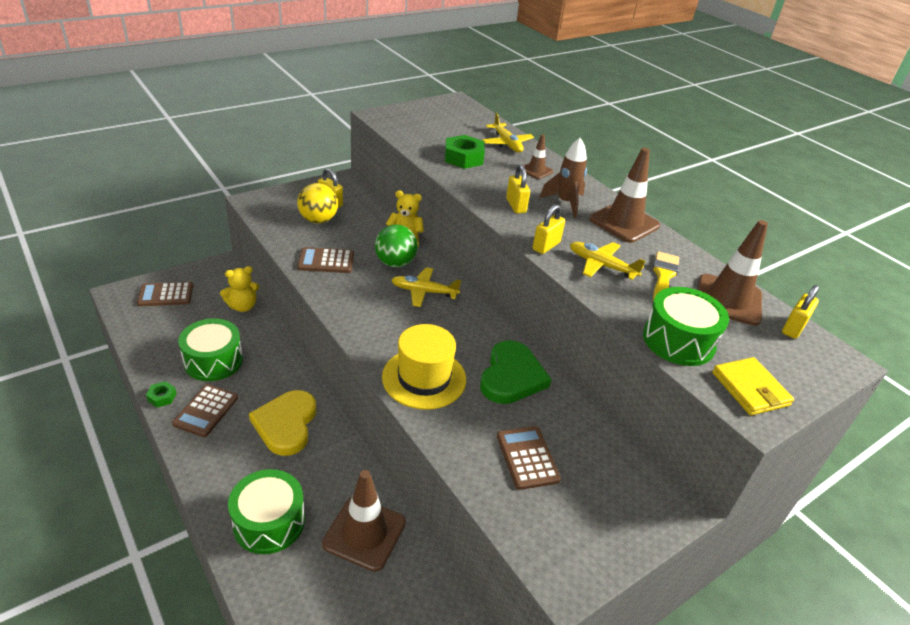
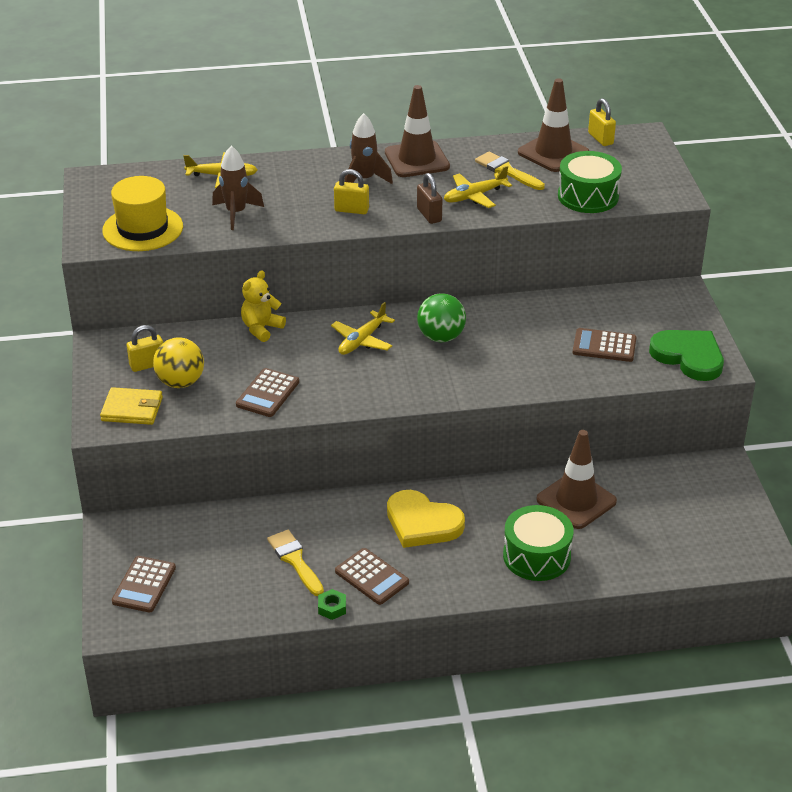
camera: 60 degrees left, 0 degrees up
(213, 361) = (295, 560): green drum -> yellow brush
(243, 306) = (210, 522): yellow teddy bear -> none
(395, 263) = (301, 346): green ball -> green ball (441, 337)
(424, 378) = (486, 374): yellow hat -> yellow hat (143, 229)
(463, 158) = (236, 213): green nut -> brown rocket
(511, 376) = (510, 324): green heart -> green heart (688, 357)
(536, 170) = (292, 176): brown traffic cone -> none
(546, 246) = (429, 215): yellow padlock -> brown padlock
(750, 389) = (652, 187): yellow wallet -> yellow wallet (132, 409)

